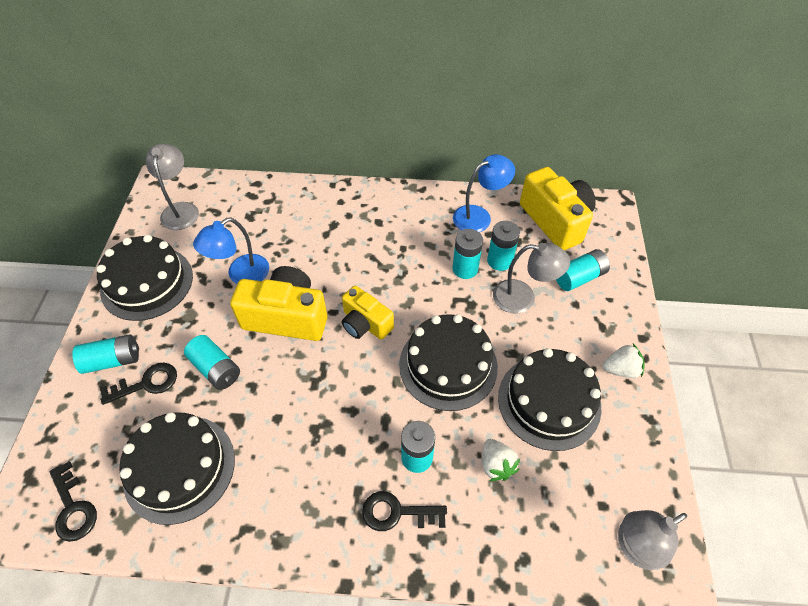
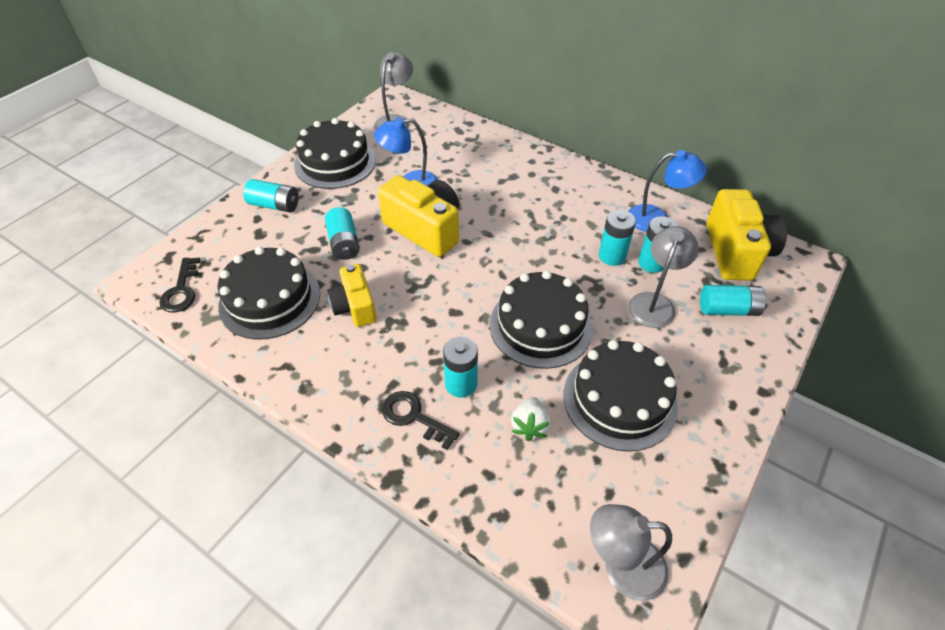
camera: 30 degrees right, 5 degrees down
(146, 383) = (287, 231): black key -> none
(365, 323) = (488, 261): yellow camera -> yellow camera (355, 307)
(523, 298) = (654, 303): grey lamp -> grey lamp turned 105 degrees counterclockwise
(620, 369) = (717, 408): white strawberry -> none

